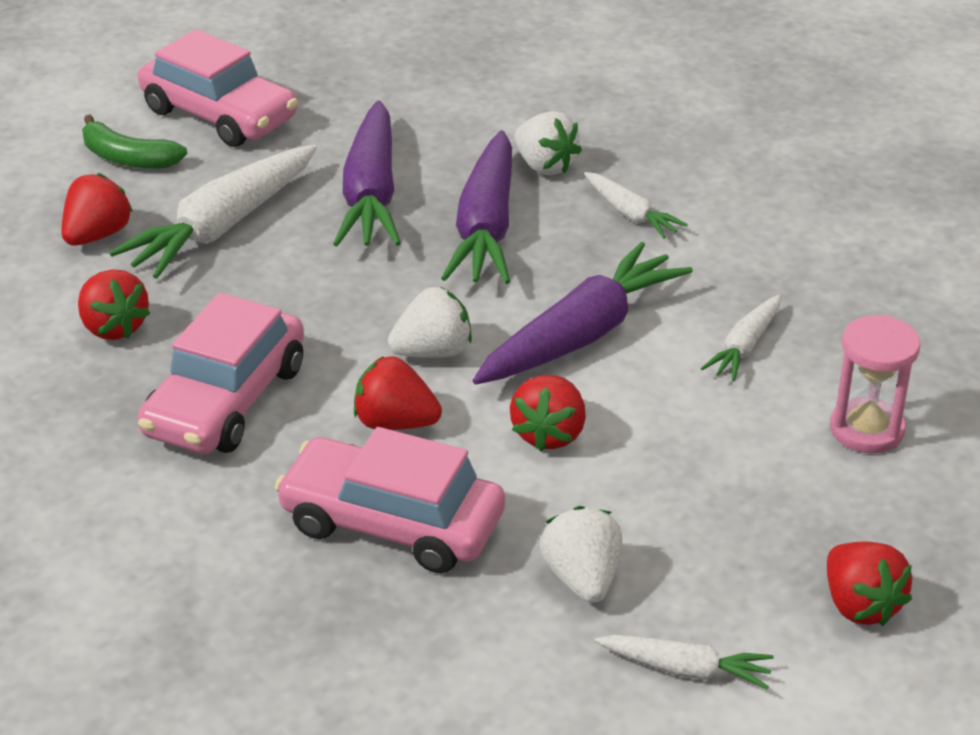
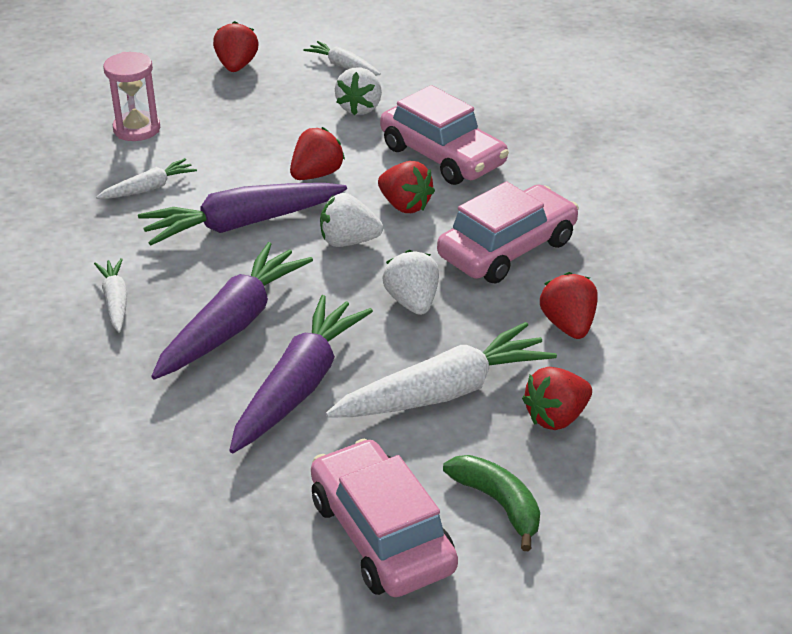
camera: 155 degrees left, 0 degrees up
(545, 166) = (134, 367): white strawberry -> white strawberry (412, 302)

